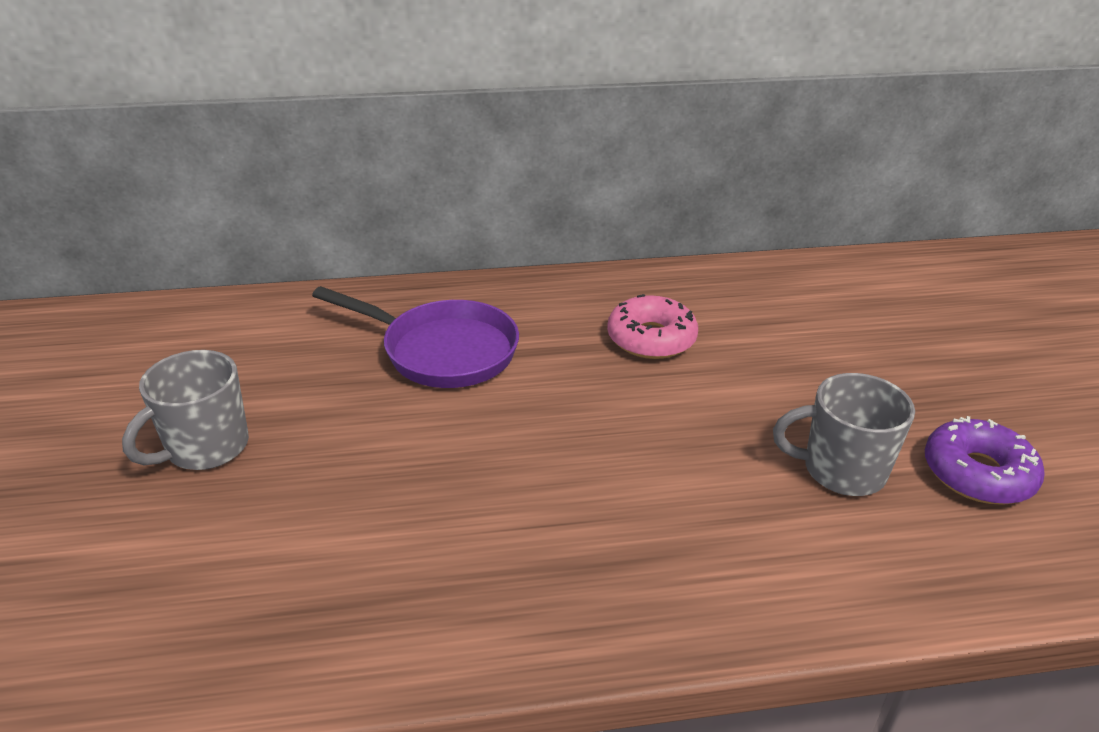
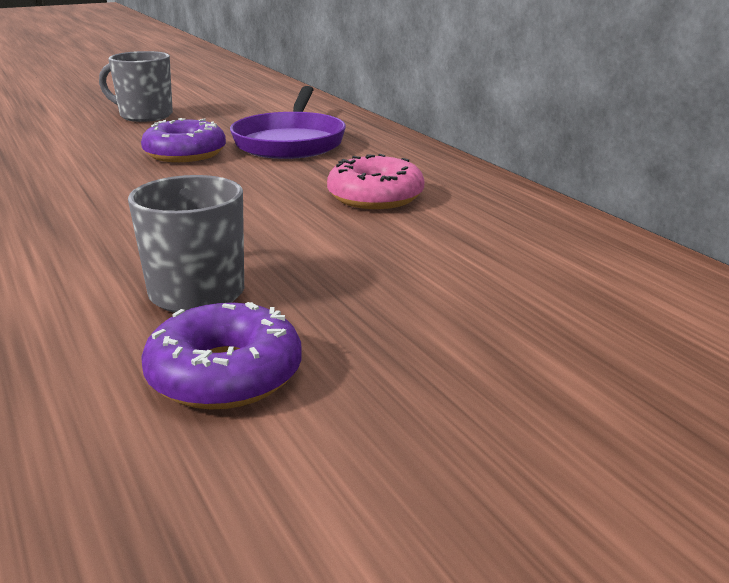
camera: 70 degrees right, 10 degrees down
(433, 432) = (185, 154): none -> purple donut

